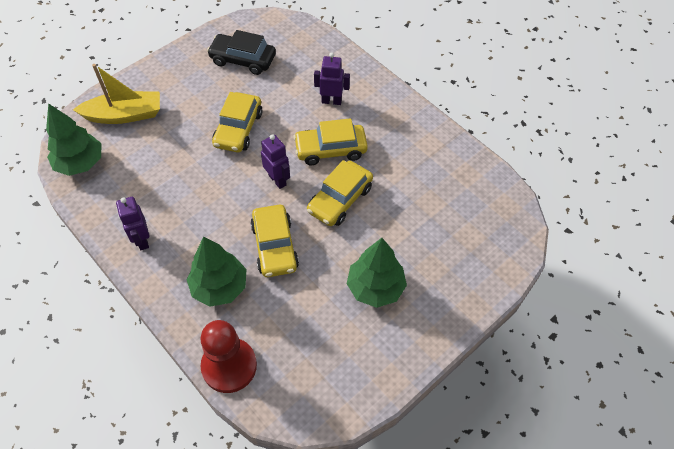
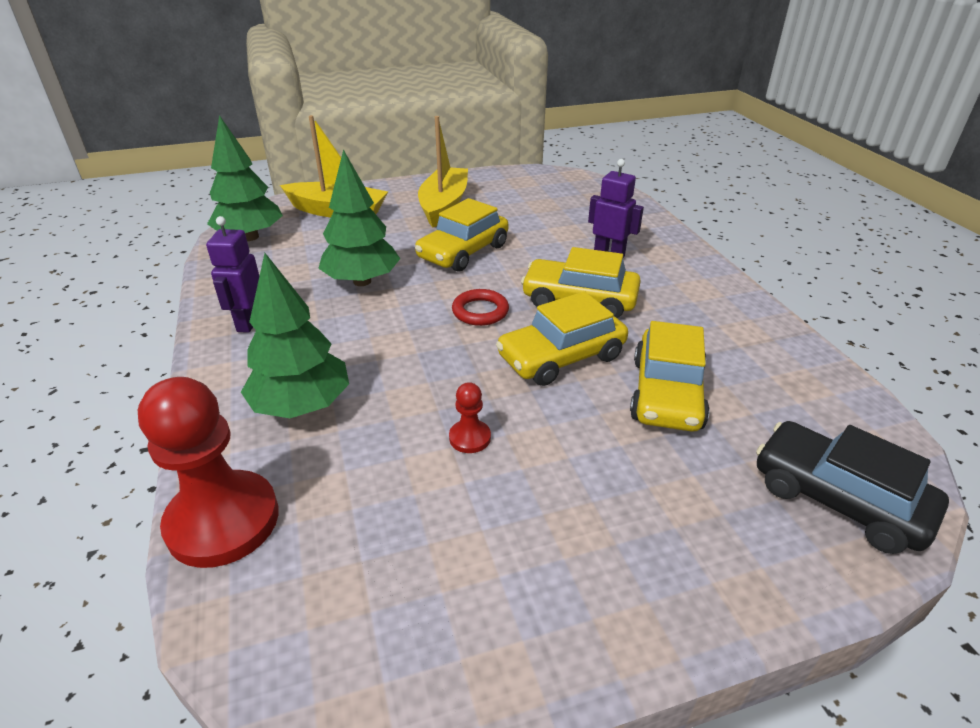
camera: 25 degrees right, 20 degrees down
(198, 84) = (444, 206): none -> yellow boat
(243, 60) = (513, 198): black car -> black car (838, 498)
(274, 246) = (422, 383): yellow car -> yellow car (666, 393)
(277, 180) = (480, 311): purple robot -> red ring
(319, 272) = (470, 438): none -> red pawn
(375, 288) = (557, 493): green tree -> green tree (362, 281)

